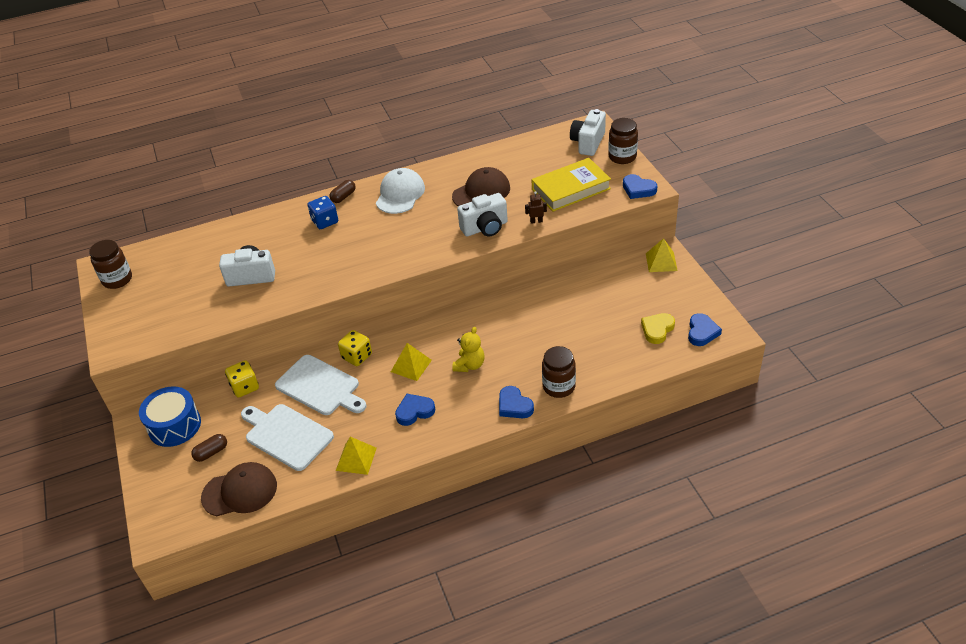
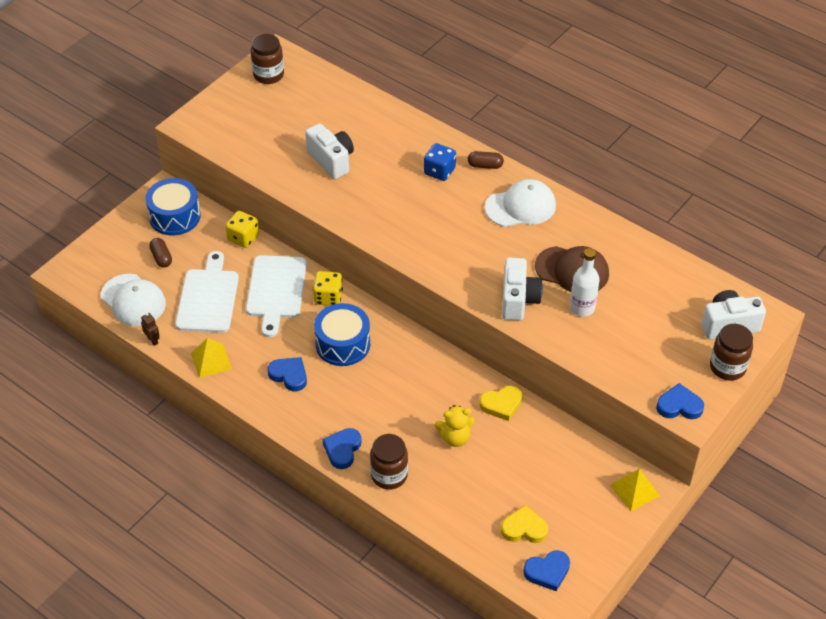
camera: 55 degrees right, 5 degrees up
(211, 452) = (161, 258): brown capsule -> brown capsule turned 45 degrees clockwise
(240, 491) = (133, 300): brown cap -> white cap
(411, 365) = (343, 344): yellow pyramid -> blue drum
(469, 365) = (372, 389): yellow teddy bear -> yellow teddy bear (455, 437)
(485, 228) = (518, 300): white camera -> white camera turned 120 degrees counterclockwise
(519, 200) = (582, 308): none -> white bottle
(536, 221) = (559, 338): brown robot -> brown robot (153, 340)
(540, 298) = (501, 404): none -> yellow heart
(571, 189) = (634, 344): yellow book -> none
(638, 189) = (679, 406): blue heart -> blue heart turned 90 degrees clockwise

